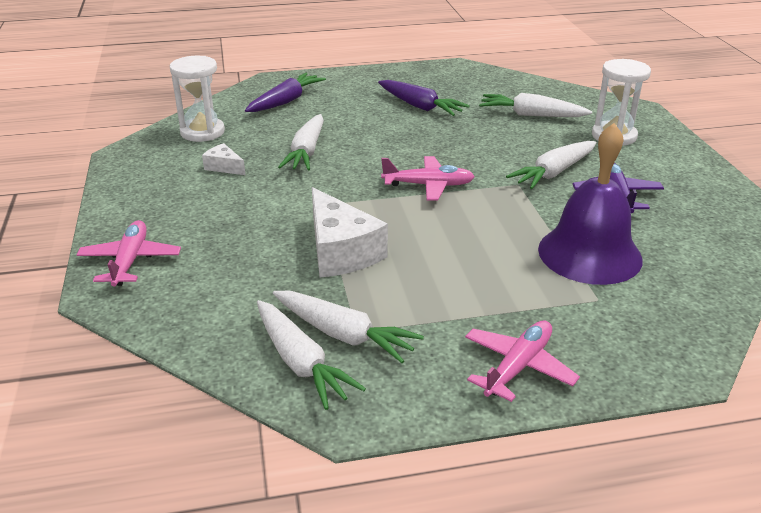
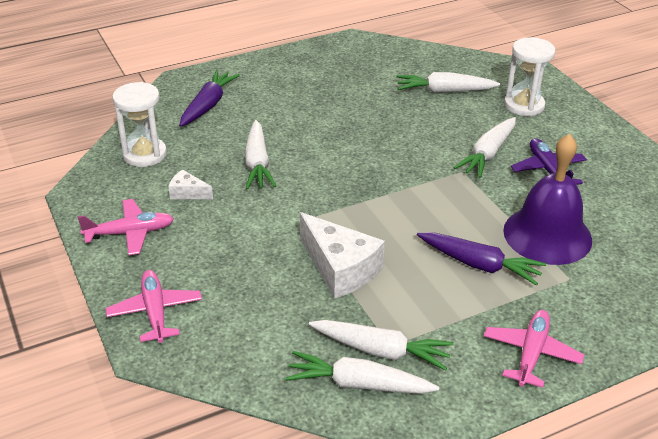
camera: 15 degrees left, 5 degrees up
(301, 363) = (358, 384): white carrot -> white carrot turned 150 degrees clockwise
(420, 106) = (339, 94): purple carrot -> purple carrot (479, 265)
(429, 185) = (386, 185): pink plane -> pink plane (130, 233)

